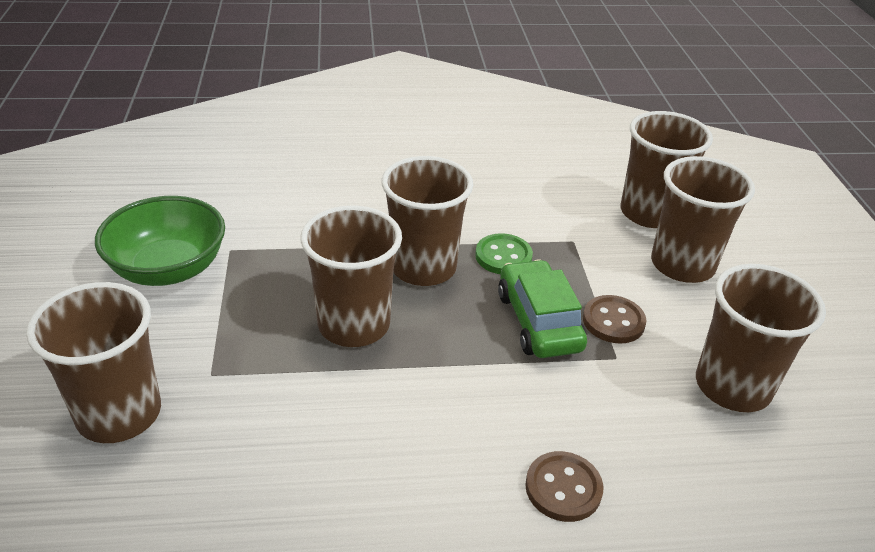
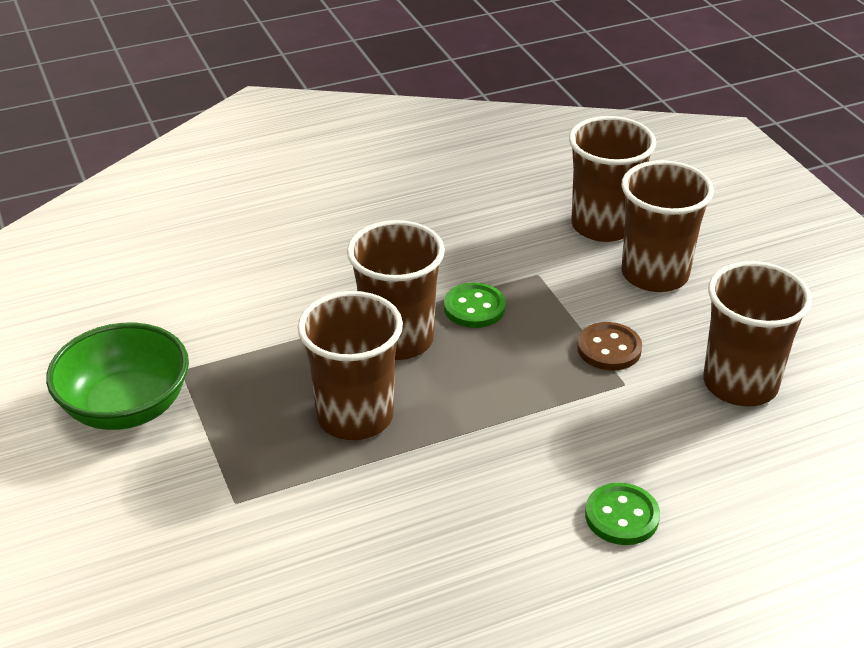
camera: 15 degrees left, 0 degrees up
(119, 414) = (163, 564): brown cup -> none
(538, 321) = (537, 366): green car -> none
(563, 488) = (621, 516): brown button -> green button

